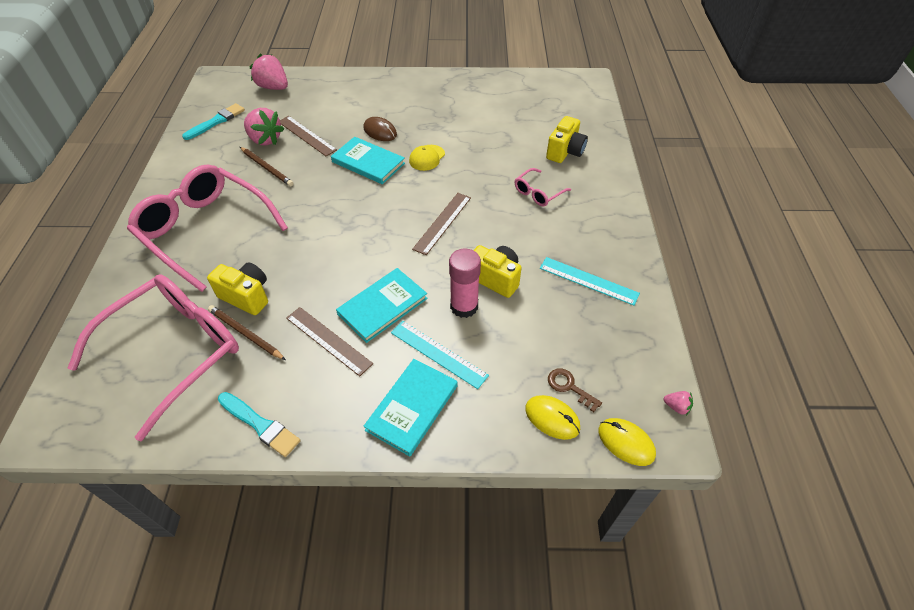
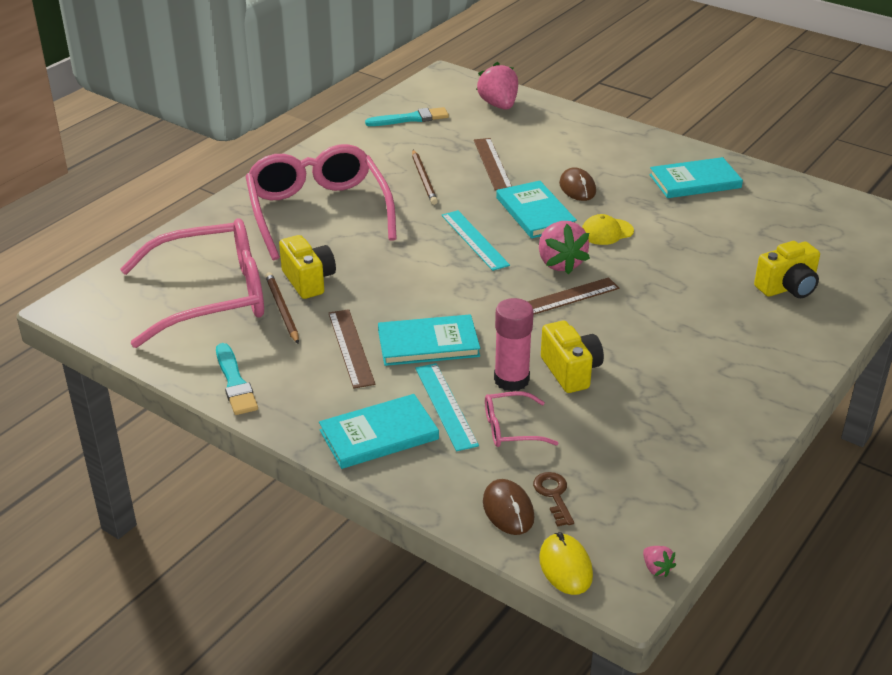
camera: 35 degrees right, 15 degrees down
(265, 139) = (445, 152): pink strawberry -> pink strawberry (560, 263)
(449, 97) = (695, 181): none -> turquoise book
(538, 193) = (707, 315): pink glasses -> pink glasses (511, 428)
(552, 418) = (508, 510): yellow mouse -> brown mouse
(588, 281) = (677, 419): turquoise ruler -> turquoise ruler (474, 240)

